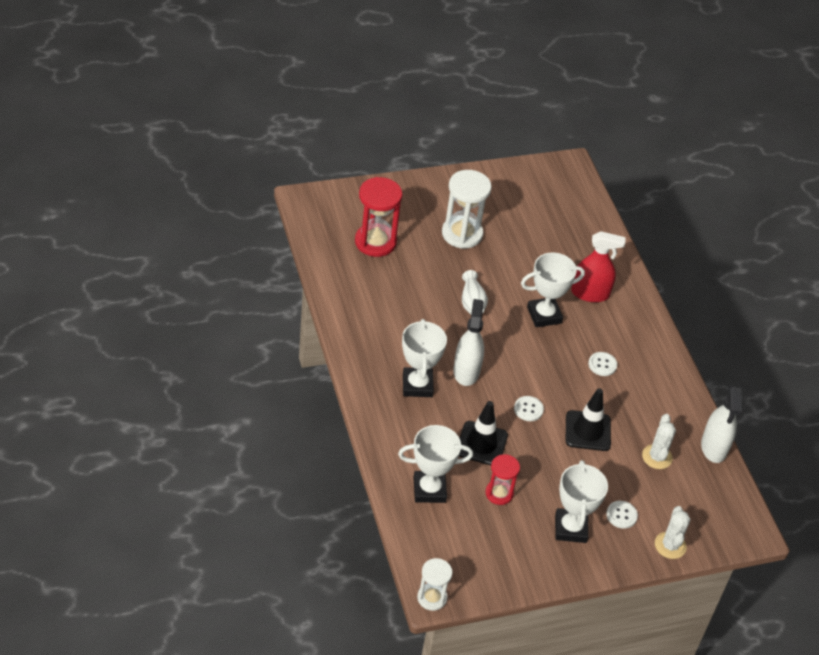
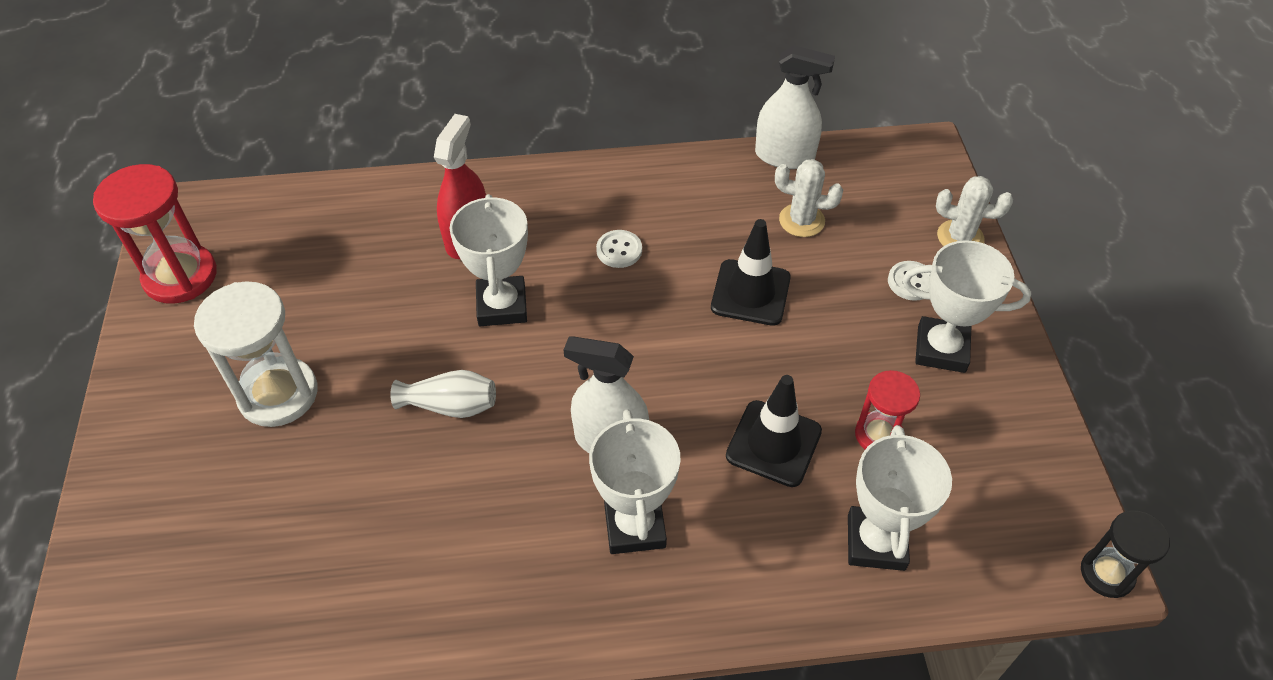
camera: 75 degrees left, 5 degrees up
(375, 242) = (250, 549): red hourglass -> red hourglass (180, 276)
(417, 385) = (635, 526): white trophy -> white trophy turned 75 degrees clockwise
(432, 598) = (1106, 573): white hourglass -> black hourglass
(528, 409) = (702, 363): white button -> none

